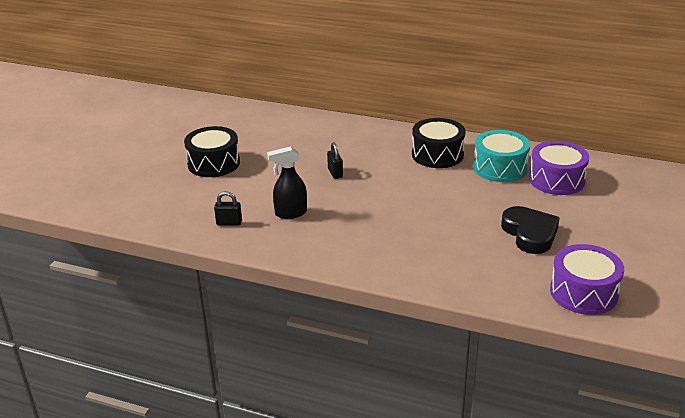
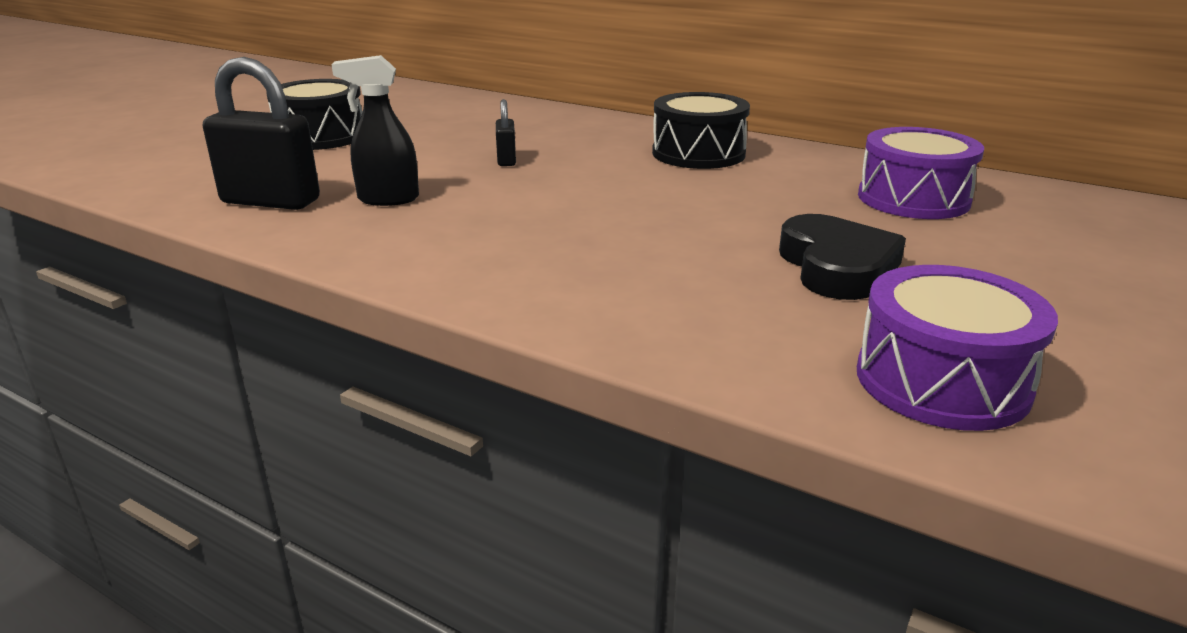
camera: 10 degrees right, 5 degrees down
(229, 223) = (270, 201): black padlock -> black padlock, size x2.03
(500, 168) = (806, 176): turquoise drum -> none

